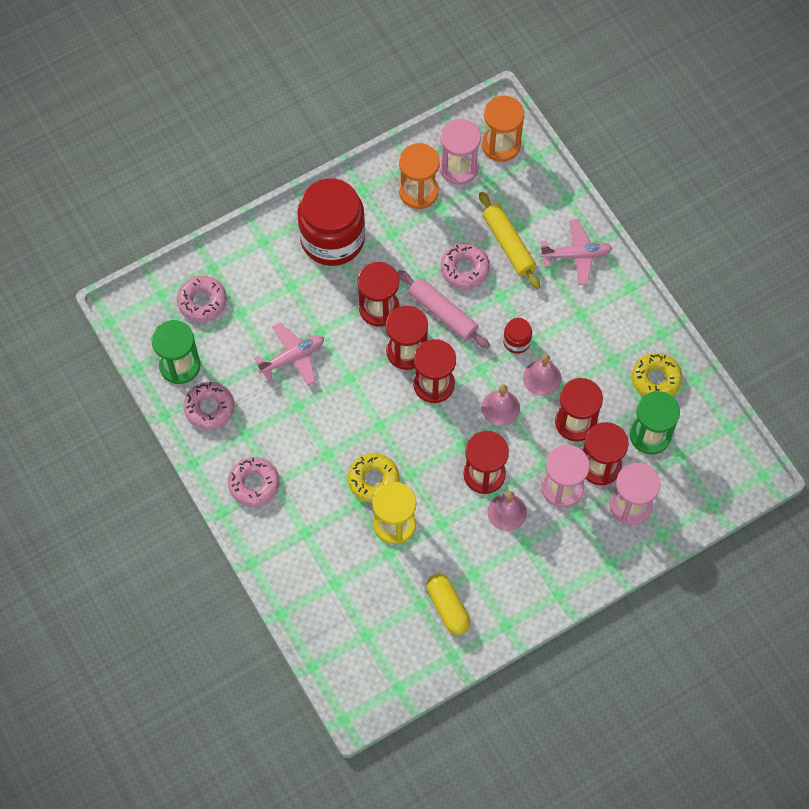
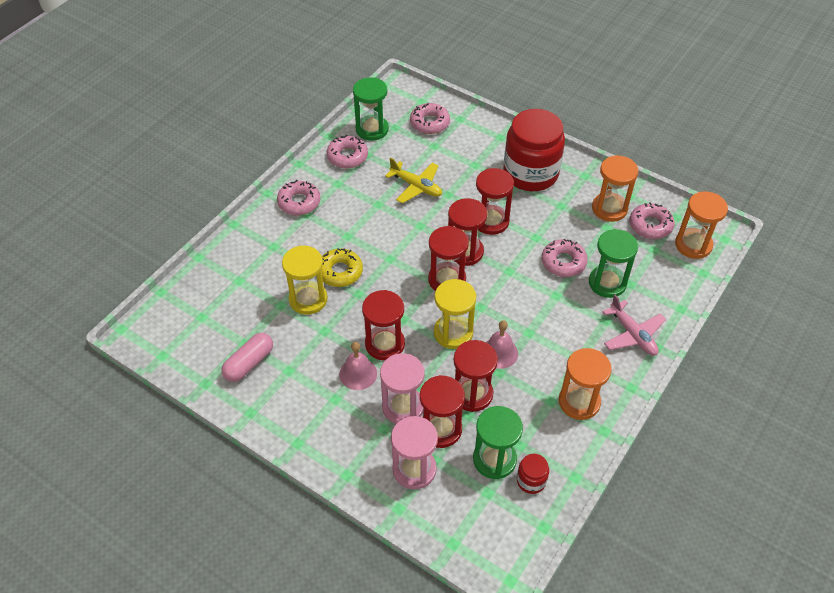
camera: 65 degrees right, 15 degrees down
(292, 357) = (416, 186): pink plane -> yellow plane
(443, 313) = (514, 262): pink rolling pin -> none
(447, 607) = (249, 363): yellow capsule -> pink capsule
(458, 167) = (650, 225): pink hourglass -> pink donut
(500, 408) = (453, 333): pink bell -> yellow hourglass
(508, 244) = (607, 283): yellow rolling pin -> green hourglass
(516, 341) = (521, 322): red jar -> red jar (531, 481)
(625, 338) = (579, 402): none -> orange hourglass
(656, 379) = (554, 443): yellow donut -> none

